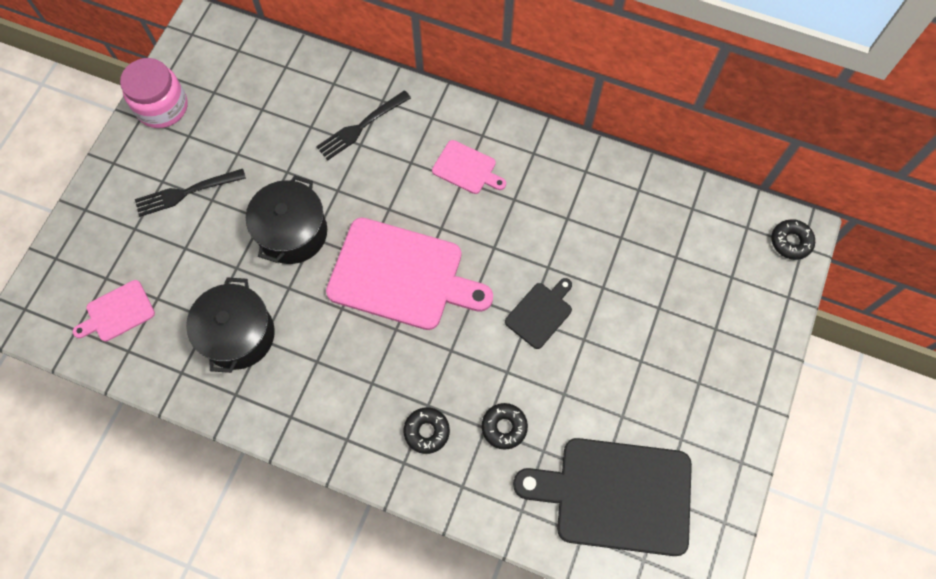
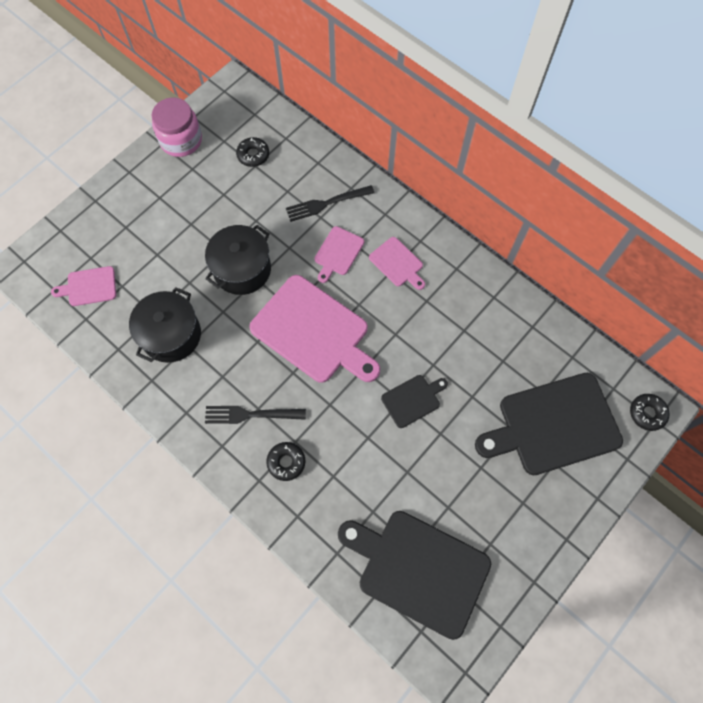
camera: 20 degrees right, 0 degrees up
(186, 192) = (174, 212): black fork -> black fork (251, 414)
(395, 178) = (338, 253): none -> pink cutting board
(504, 427) = (348, 481): black donut -> black donut (253, 155)
(700, 288) = (553, 425): none -> black cutting board

